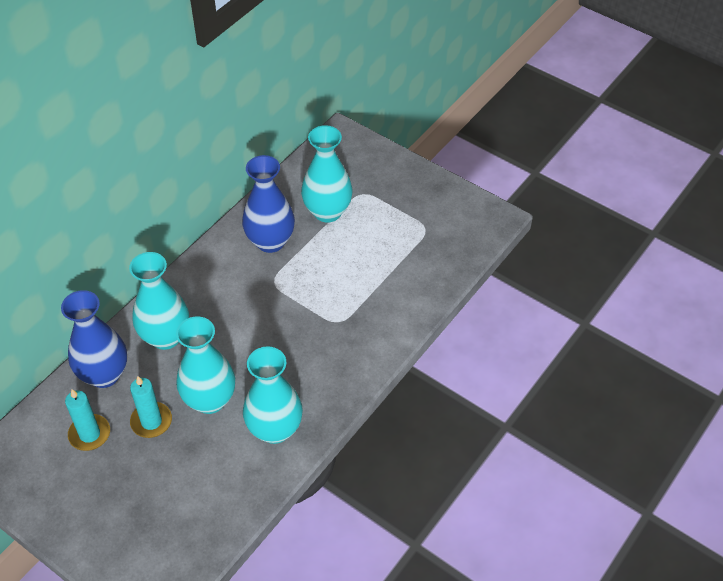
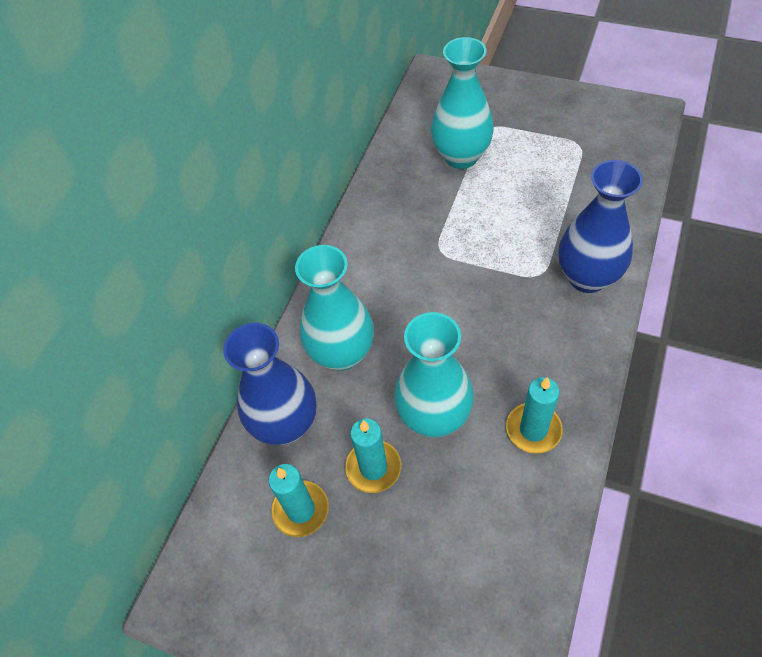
camera: 10 degrees left, 5 degrees up
(270, 241) = (413, 206): blue vase -> blue vase (587, 277)
(275, 429) = (533, 429): turquoise vase -> turquoise candle

